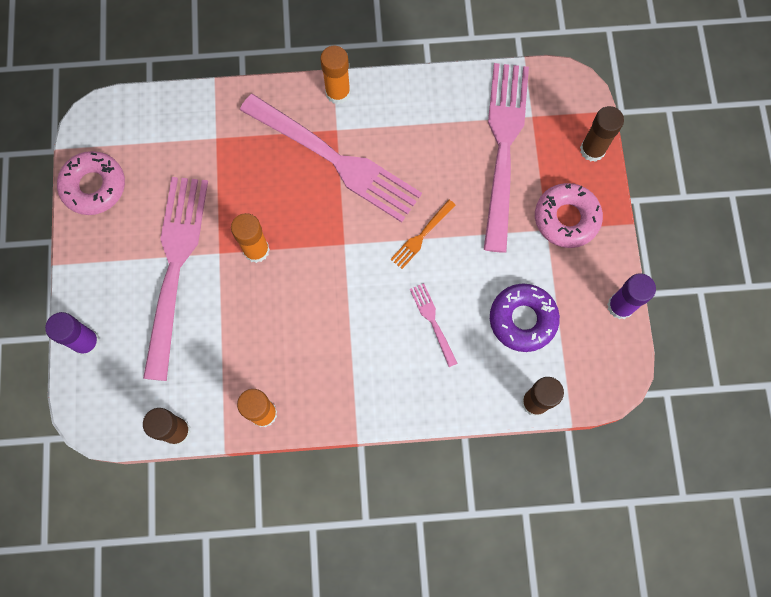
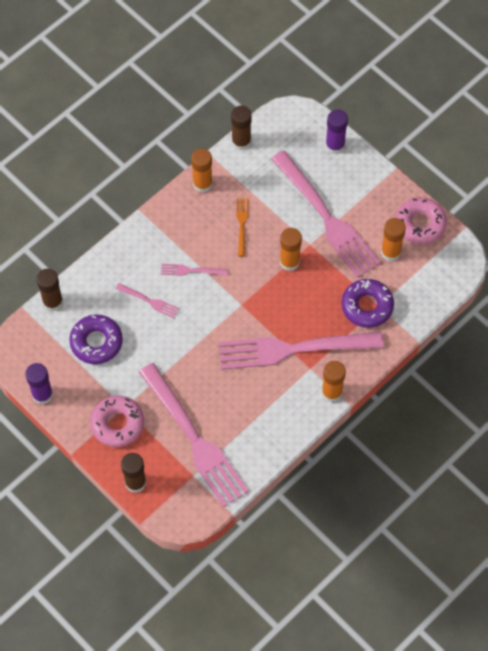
camera: 140 degrees right, 10 degrees down
(151, 181) = (390, 252): none -> orange glue stick
(227, 146) = (367, 306): none -> purple donut
(362, 321) = (191, 270): none -> pink fork
(421, 236) = (199, 344): orange fork -> orange fork (242, 224)

